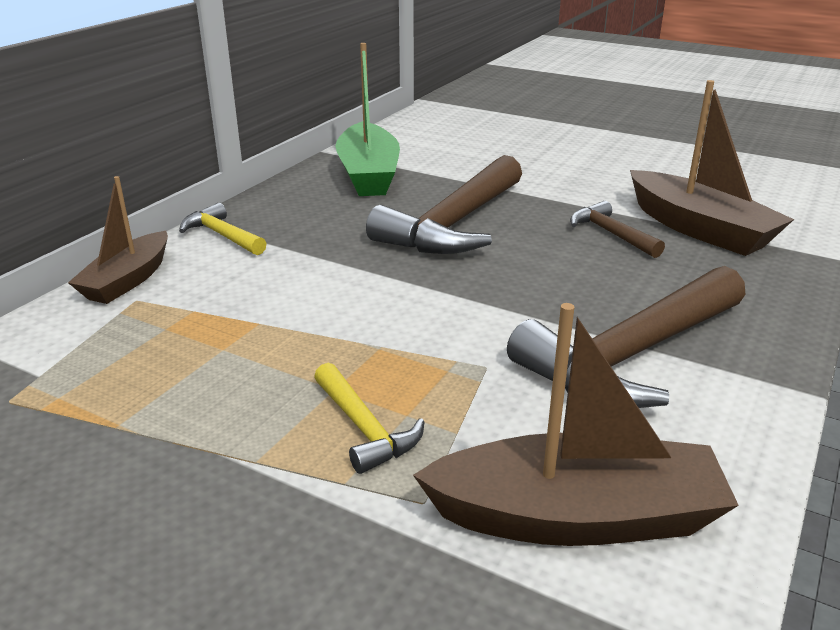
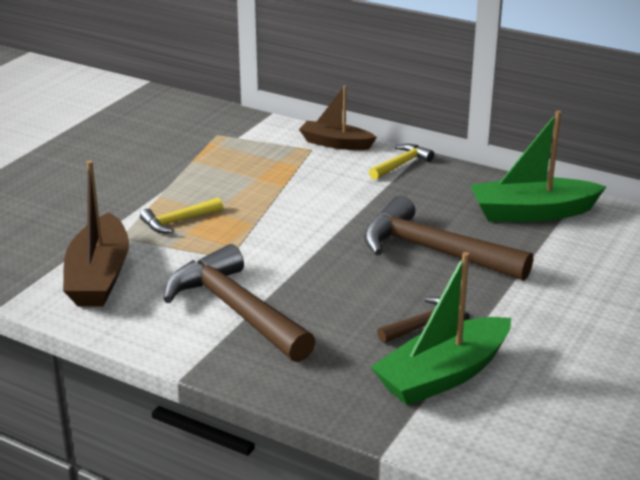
camera: 90 degrees right, 0 degrees up
(699, 229) = (443, 375): brown boat -> green boat

